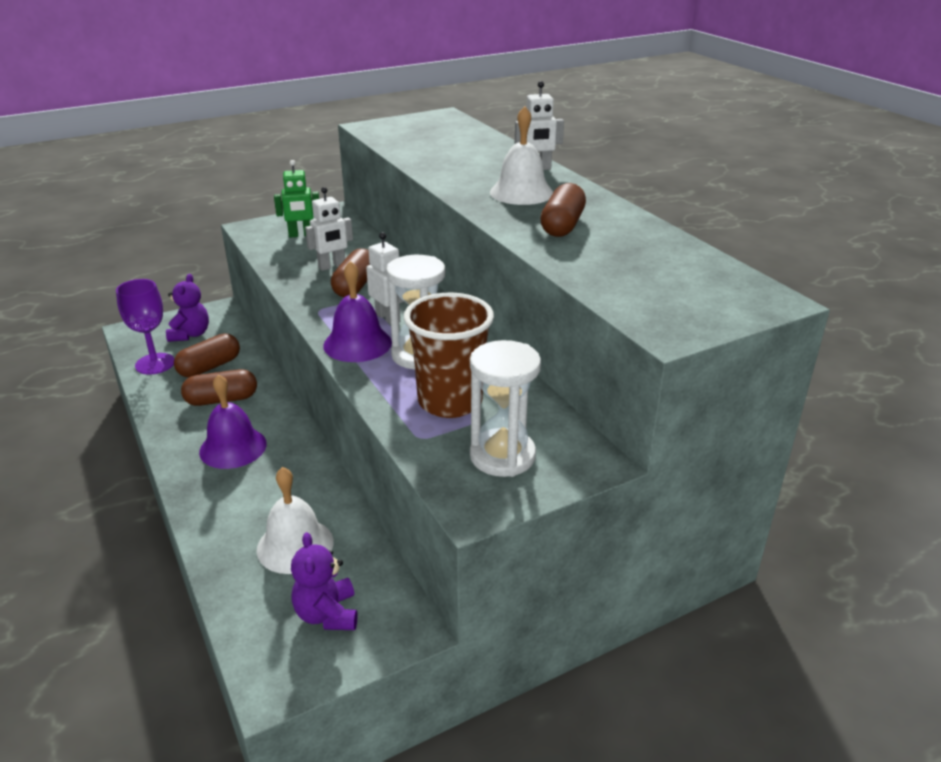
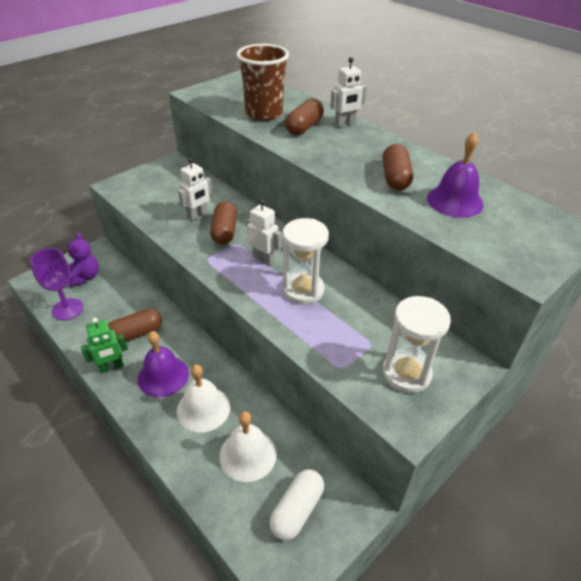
camera: 15 degrees left, 10 degrees up
(209, 367) = (113, 305): brown capsule -> brown capsule (304, 127)
(301, 235) = (159, 188): green robot -> green robot (112, 367)
(327, 614) = (297, 510): purple teddy bear -> white capsule
(357, 343) = (252, 287): purple bell -> purple bell (455, 201)
(450, 402) = (346, 330): brown cup -> brown cup (264, 113)
(521, 192) = (347, 148): white bell -> white bell (203, 408)

